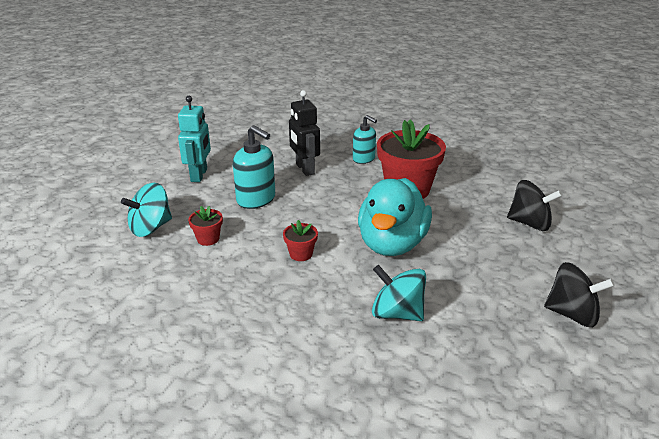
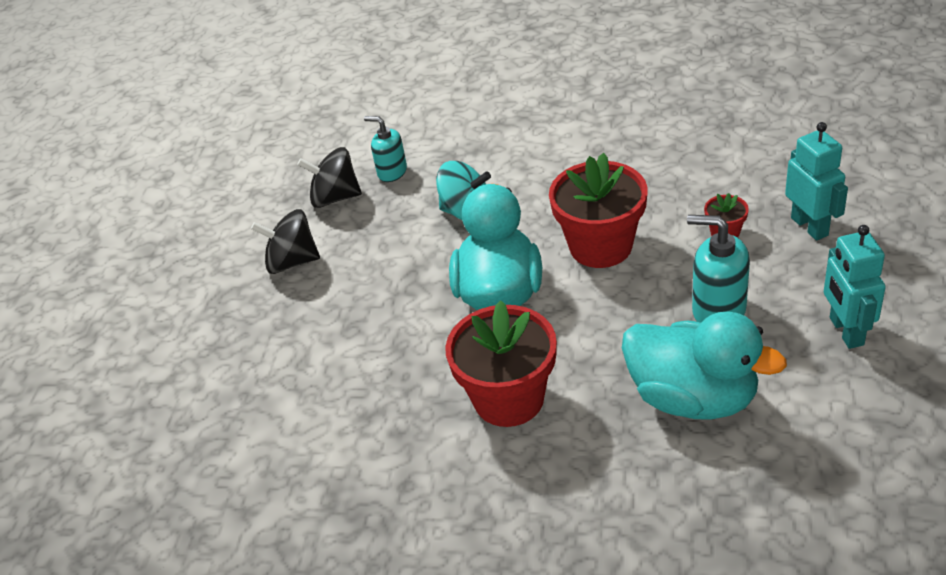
camera: 170 degrees right, 10 degrees up
(151, 227) = (810, 226): turquoise spinning top -> turquoise robot
(301, 254) = (600, 246): red flower pot -> red flower pot, size x2.23
(304, 169) = (693, 397): black robot -> turquoise duck
(364, 159) = (608, 457): turquoise soap dispenser -> turquoise soap dispenser (392, 172)
(529, 223) = (324, 381): black spinning top -> black spinning top (335, 197)

